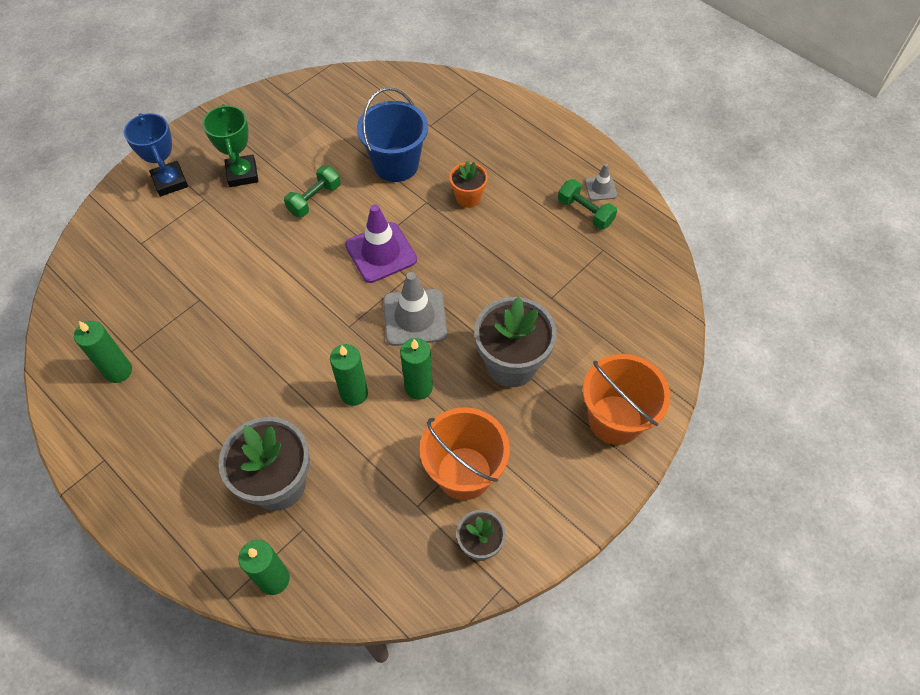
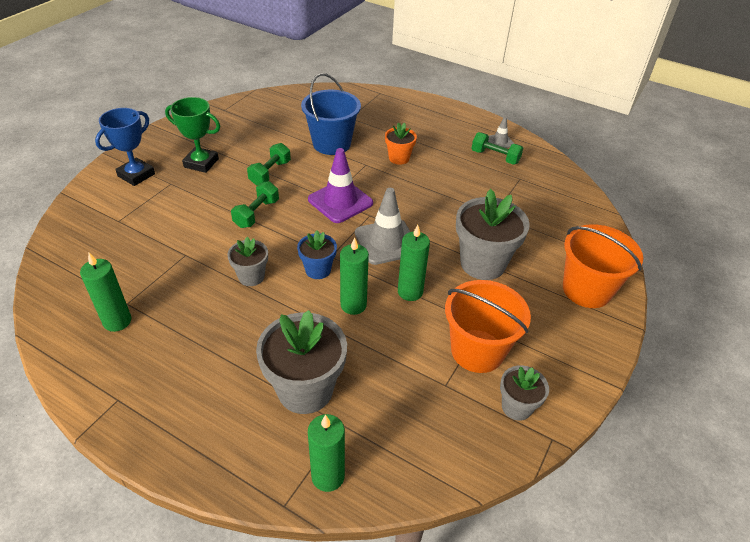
camera: 15 degrees left, 15 degrees down
(170, 182) = (136, 175): blue trophy -> blue trophy turned 75 degrees clockwise
(242, 174) = (201, 163): green trophy -> green trophy turned 45 degrees counterclockwise
(259, 339) = (251, 276): none -> grey flower pot
(285, 256) = (256, 213): none -> green dumbbell
(330, 342) = (318, 270): none -> blue flower pot

